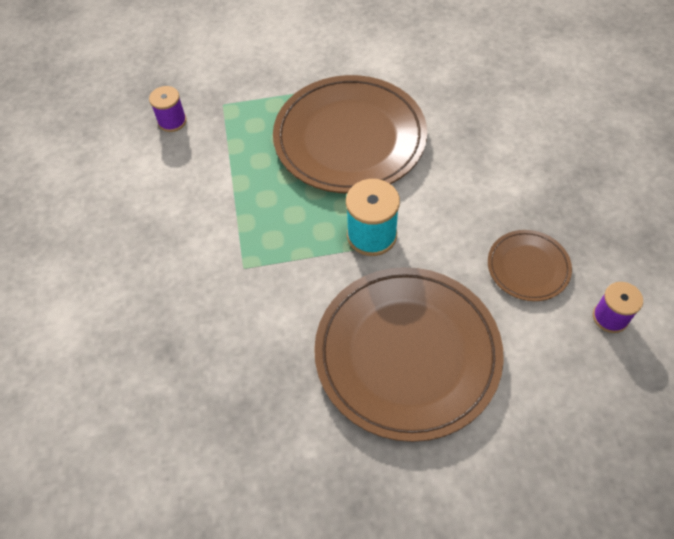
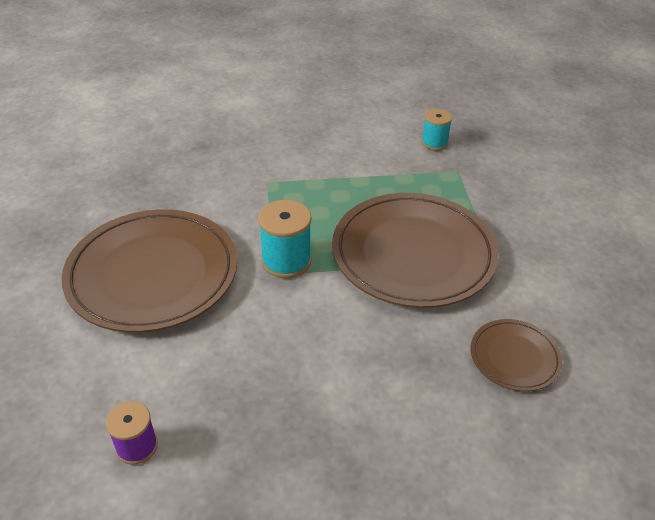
camera: 90 degrees right, 15 degrees down
(172, 121) = (434, 143): purple spool -> turquoise spool
(528, 267) = (221, 380): brown plate -> brown plate (514, 357)

